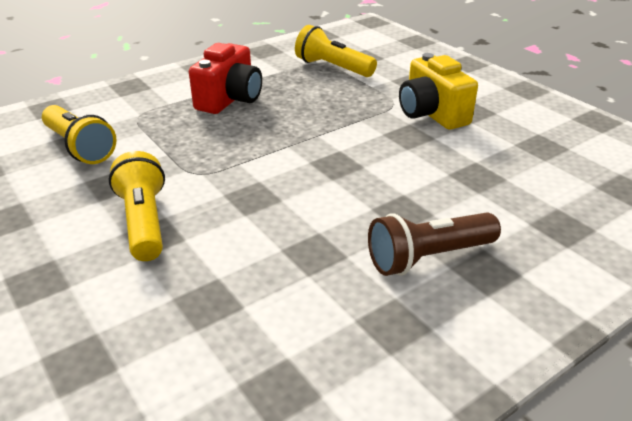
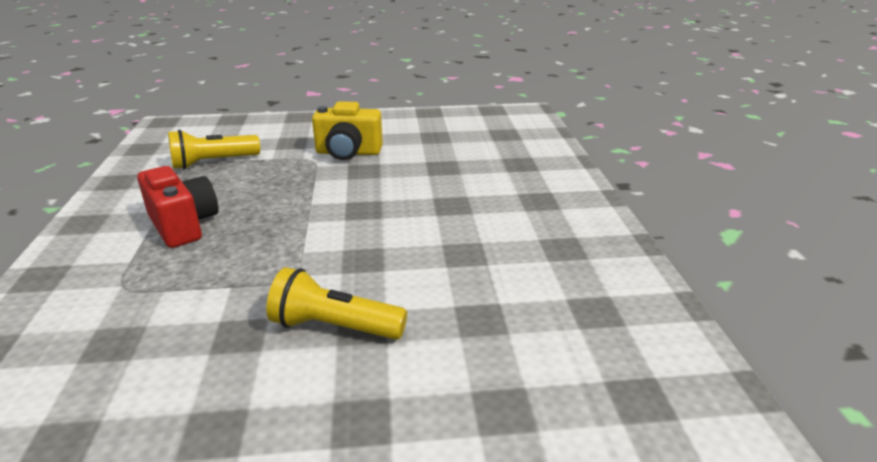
camera: 60 degrees left, 5 degrees down
(79, 147) = (129, 343): yellow flashlight -> none
(428, 257) = (510, 213): brown flashlight -> none

